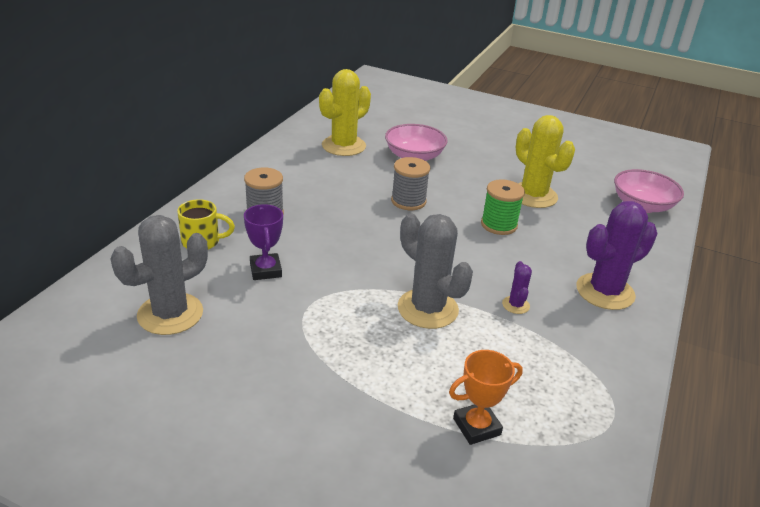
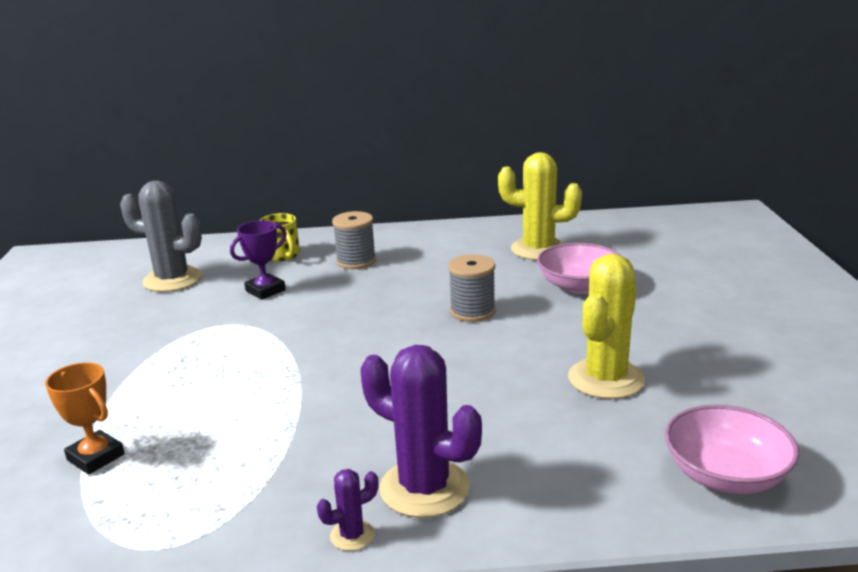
camera: 65 degrees right, 10 degrees down
(427, 309) = (273, 379): grey cactus -> none
(499, 225) = (495, 374): green spool -> none
(515, 305) = (328, 428): purple cactus -> purple cactus (352, 535)

